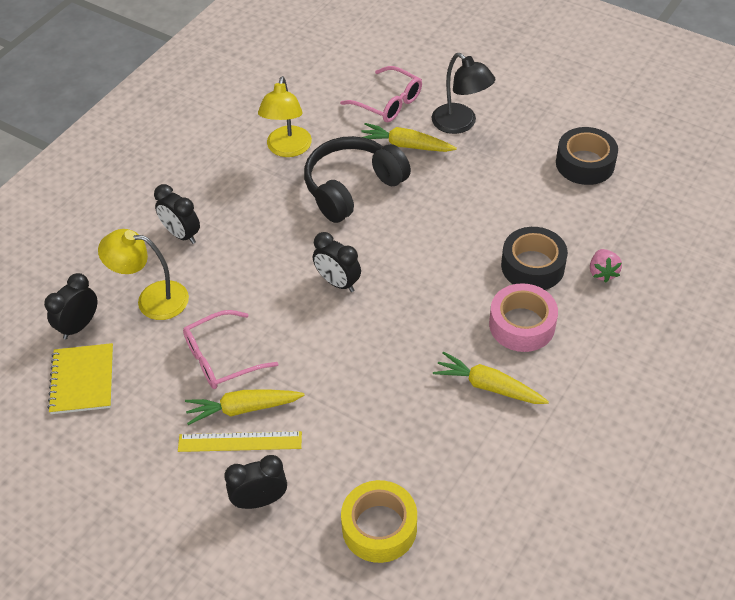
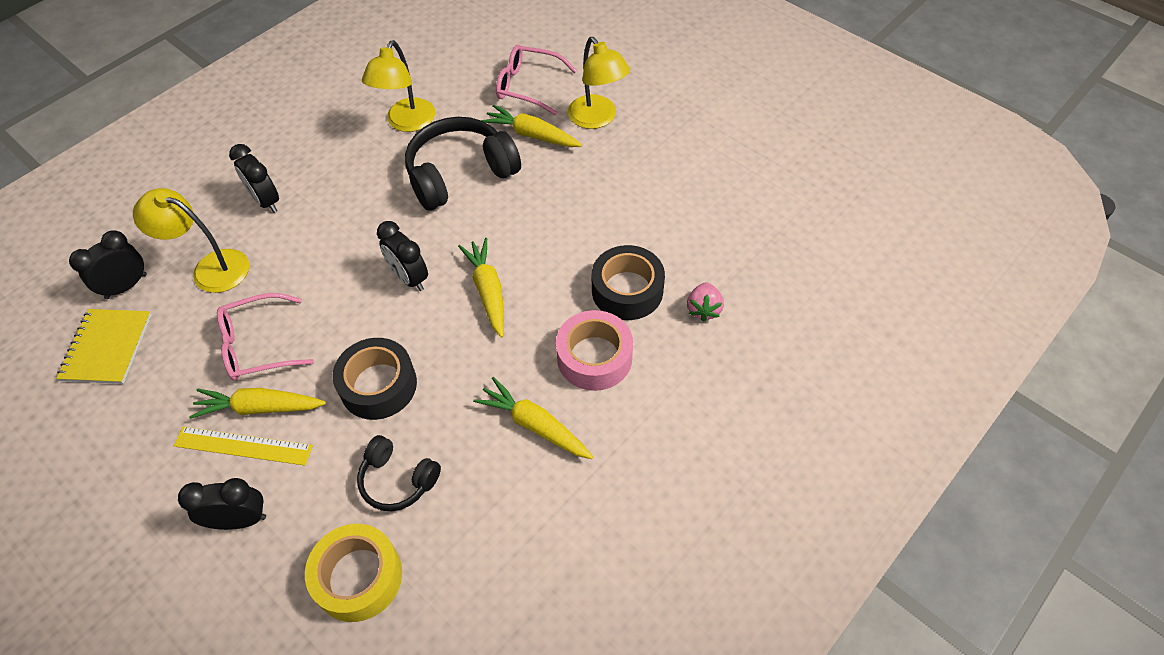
camera: 10 degrees right, 5 degrees up
(386, 447) = (398, 480): none -> black headphones
(388, 103) = (528, 86): pink glasses -> pink glasses turned 150 degrees clockwise
(411, 284) = (488, 291): none -> yellow carrot
(460, 124) = (597, 119): black lamp -> yellow lamp
(585, 163) = (720, 180): black tape -> black tape (378, 385)

